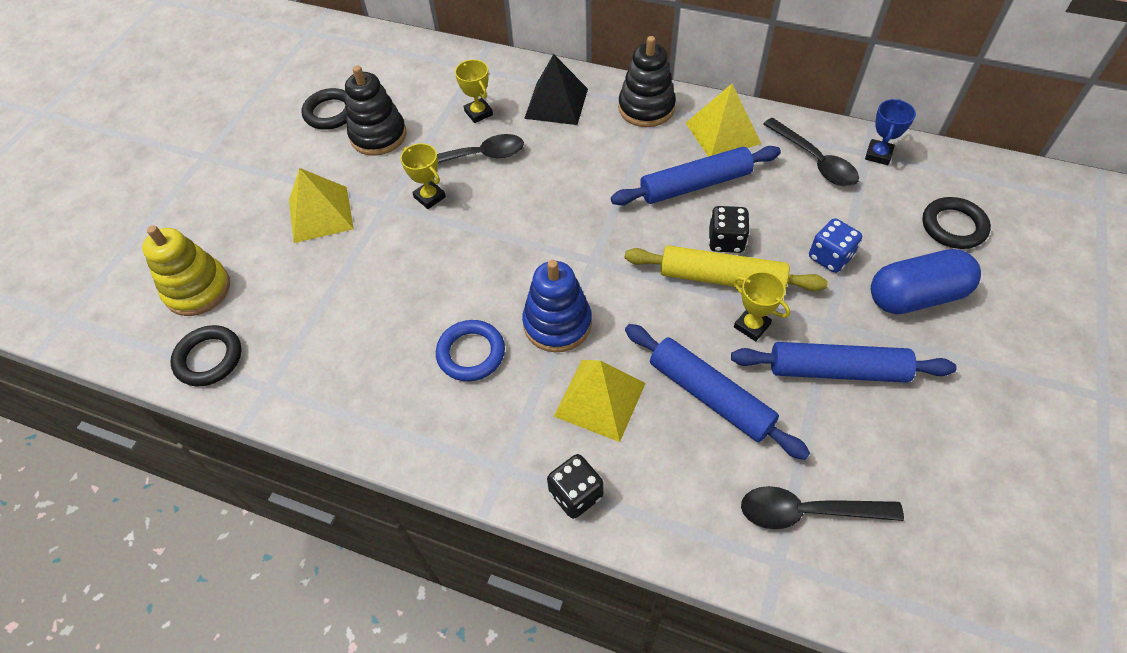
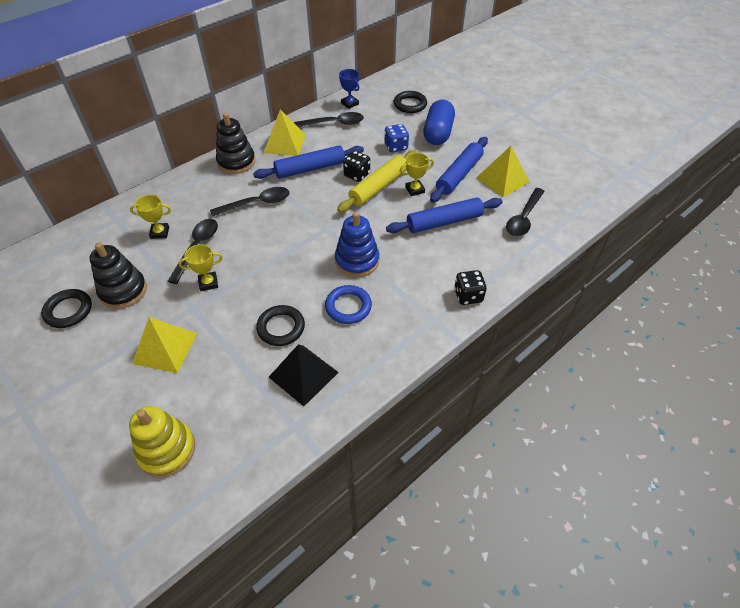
camera: 65 degrees left, 5 degrees down
(209, 358) = (240, 458): black ring -> black ring (281, 328)
(556, 103) = (191, 195): black pyramid -> black pyramid (303, 374)
(587, 168) = (257, 203): none -> black spoon
(600, 399) = (418, 263): yellow pyramid -> yellow pyramid (502, 179)
(695, 185) = (310, 169): blue rolling pin -> blue rolling pin turned 60 degrees clockwise

